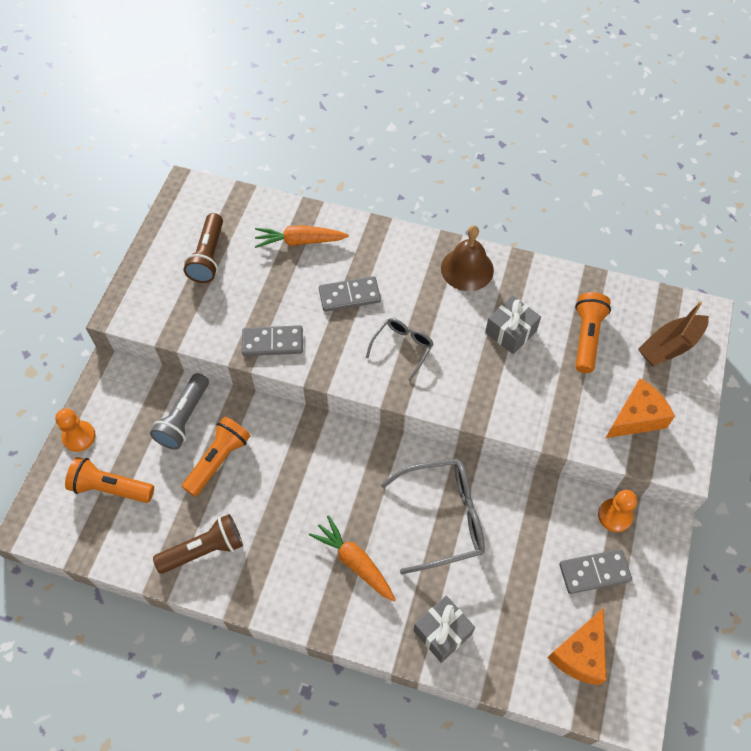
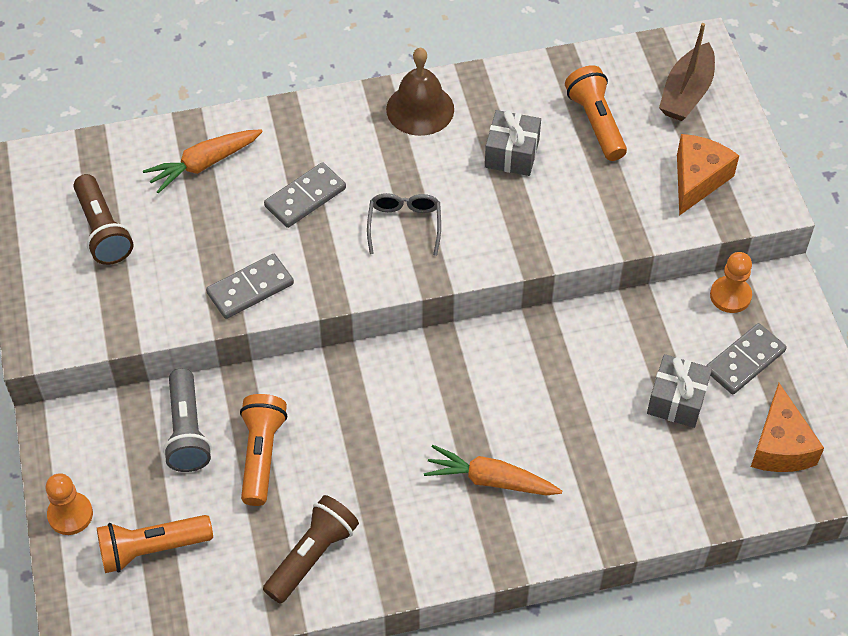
camera: 30 degrees left, 5 degrees down
(442, 632) = (630, 499): grey gift -> grey gift (676, 400)
(443, 518) = (556, 387): grey glasses -> none

